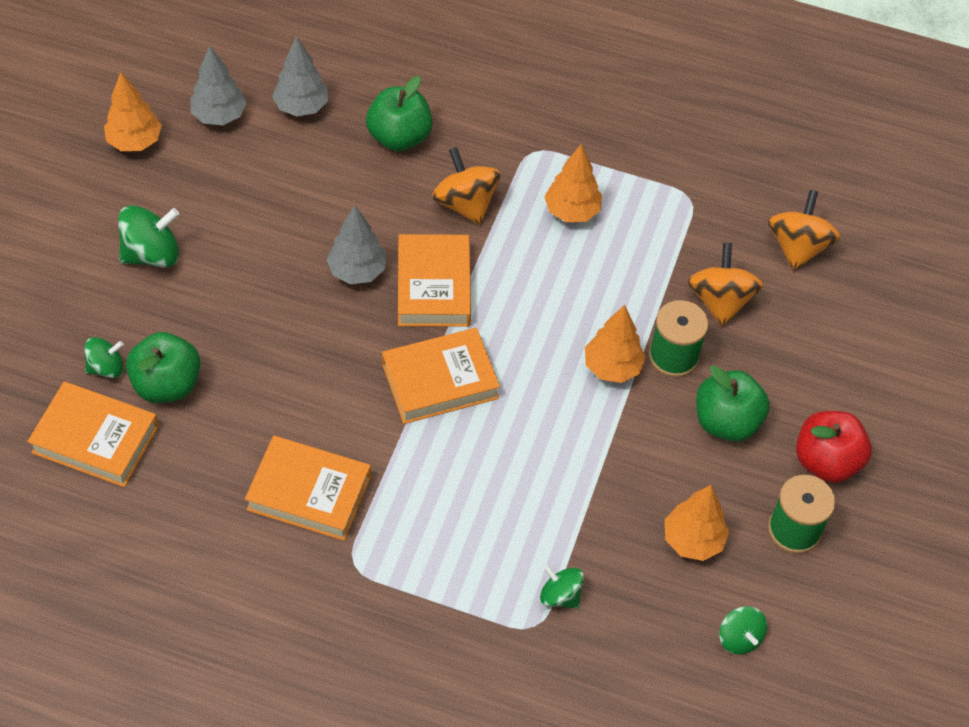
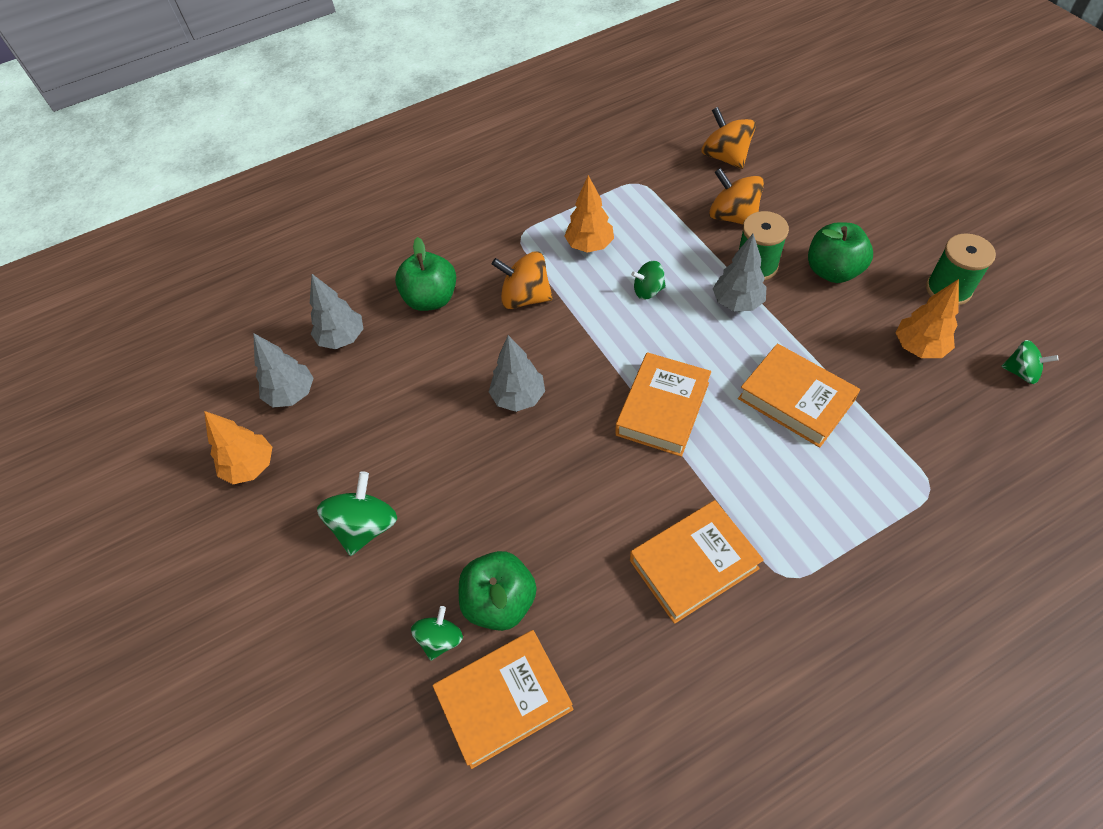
camera: 40 degrees left, 0 degrees up
(433, 286) = (576, 360): orange book -> orange book (795, 400)
(560, 595) = (913, 455): green spinning top -> green spinning top (648, 290)
(612, 367) = (737, 303): orange tree -> grey tree
(826, 461) = (904, 241): red apple -> none

